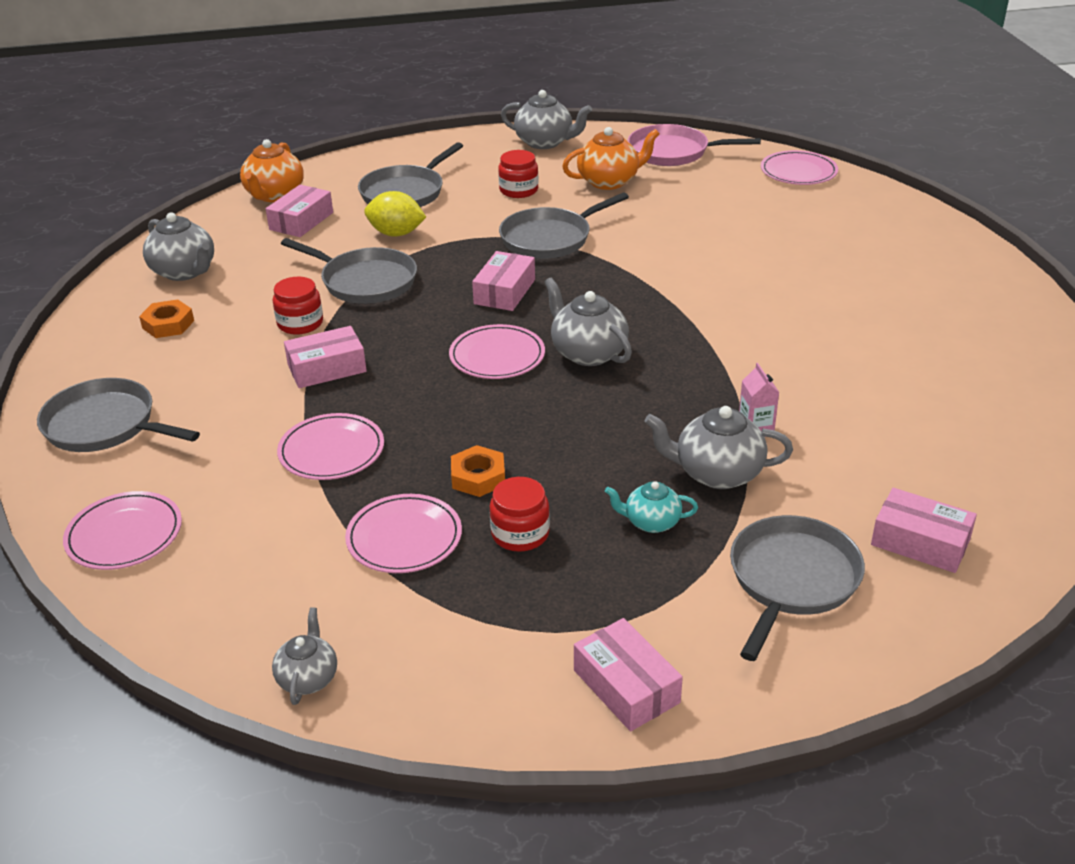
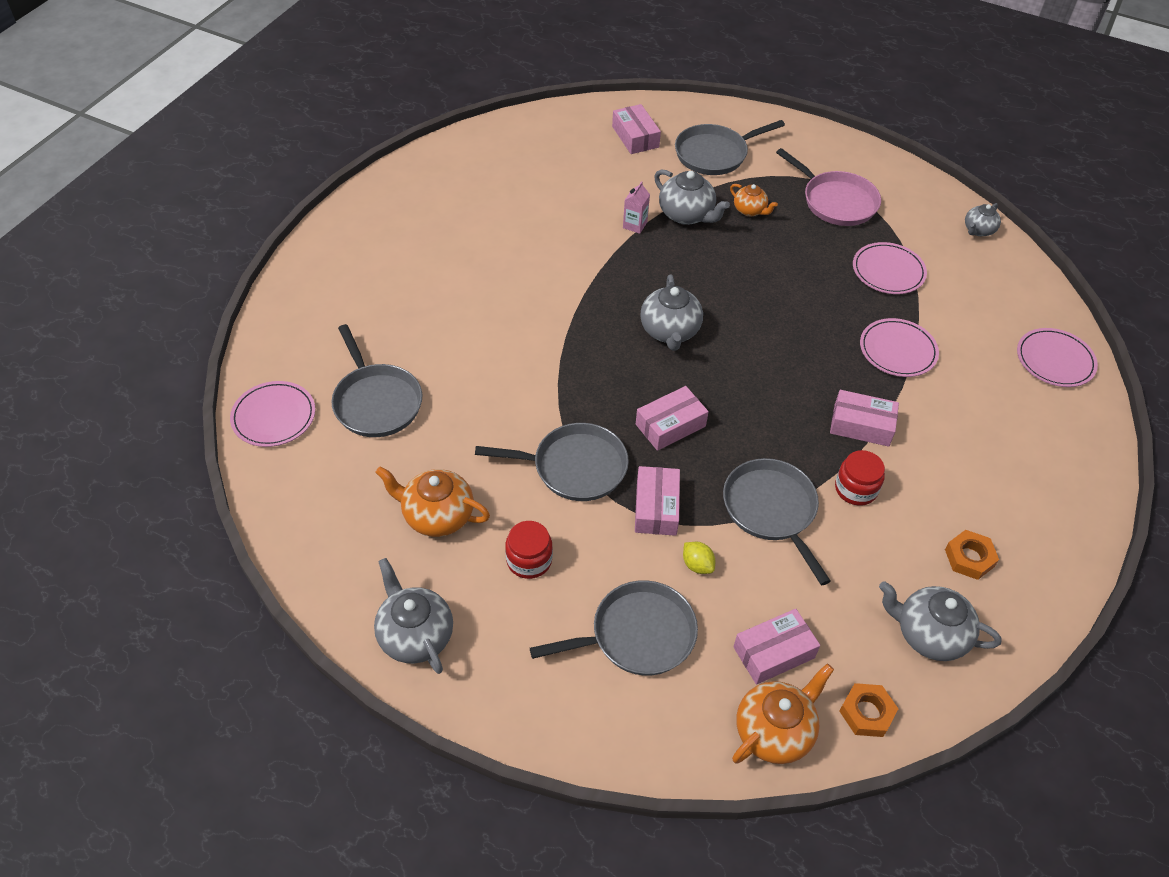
camera: 145 degrees left, 15 degrees up
(105, 425) = (1050, 463): grey pan -> grey pan (376, 402)
(184, 272) = (929, 634): grey teapot -> grey teapot turned 60 degrees counterclockwise
(396, 233) = (697, 565): yellow lemon -> yellow lemon, size x0.60
(478, 477) = (819, 283): orange nut -> orange nut (866, 713)
(497, 356) = (732, 364): pink plate -> none
(520, 534) = (823, 240): red jar -> none
(626, 686) = (834, 156): pink box -> pink box (656, 507)
(651, 522) = (750, 210): turquoise teapot -> orange teapot
(672, 152) = (326, 523): pink pan -> pink pan (836, 201)

